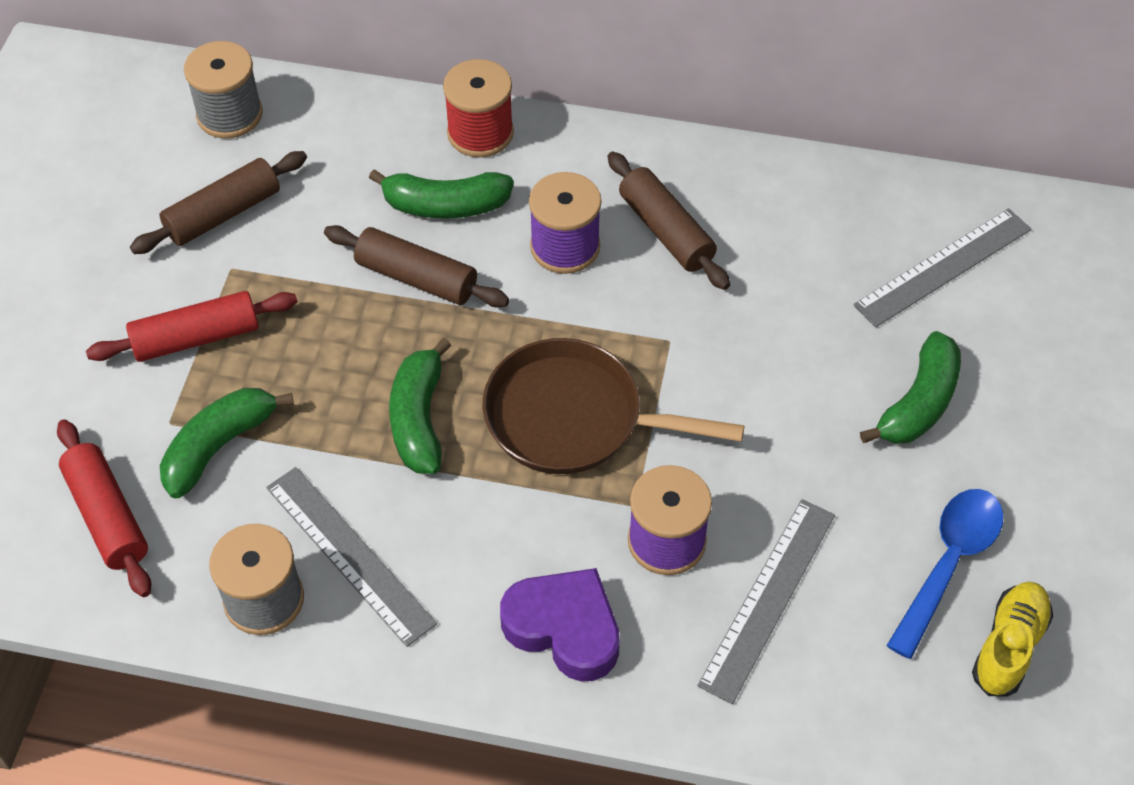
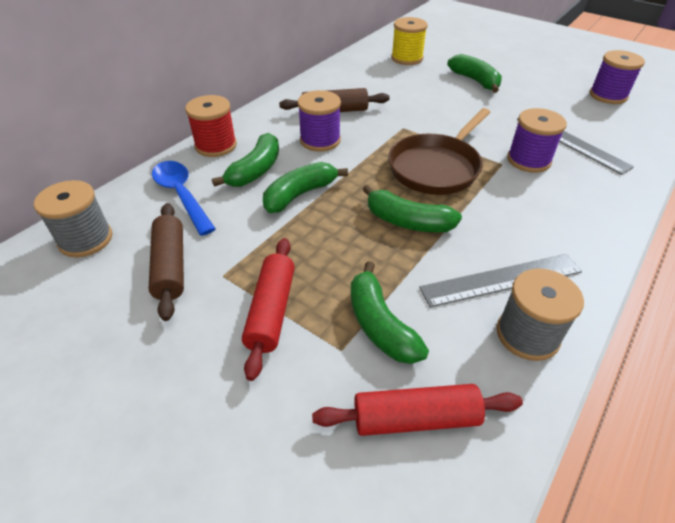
camera: 65 degrees left, 10 degrees down
(417, 277) = (300, 195): brown rolling pin -> green banana
(564, 628) = (578, 207): purple heart -> none
(943, 267) = (407, 58): grey ruler -> yellow spool
(948, 564) = (562, 96): blue spoon -> blue spoon (181, 195)
(1008, 646) = (608, 95): yellow shoe -> purple spool

